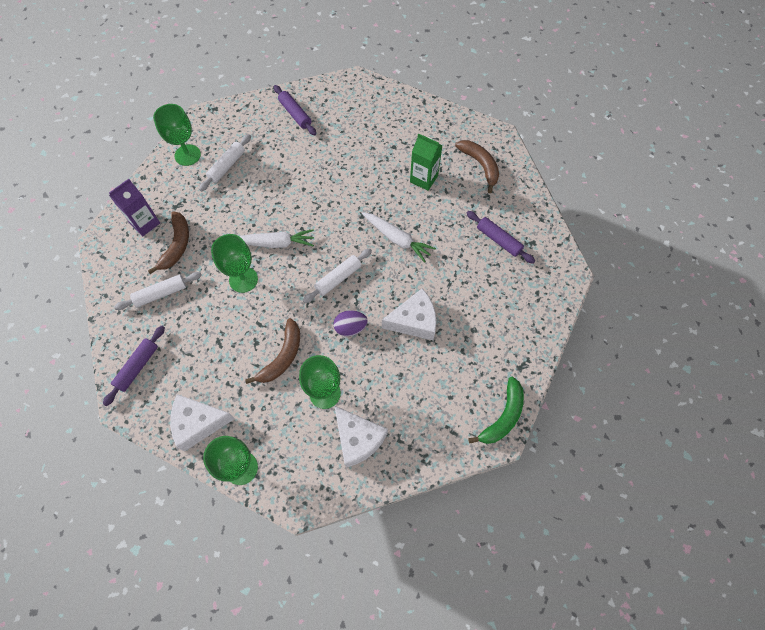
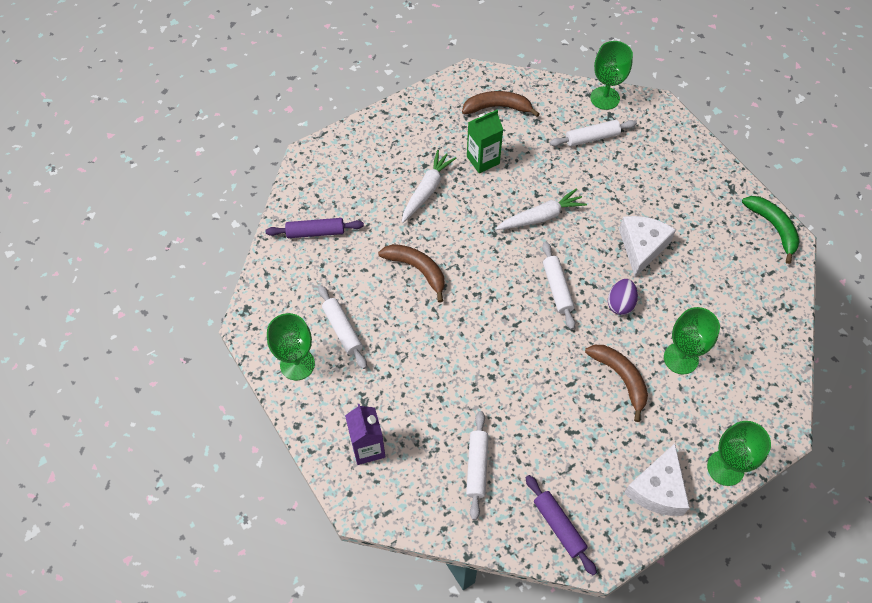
camera: 60 degrees left, 5 degrees down
(177, 245) = (421, 425): brown banana -> brown banana (417, 269)
(243, 279) = (507, 376): green goblet -> green goblet (605, 98)
(275, 243) = (479, 326): white carrot -> white carrot (427, 190)
(358, 439) = (742, 352): white cheese -> none
(498, 240) = (592, 138): purple rolling pin -> white rolling pin

